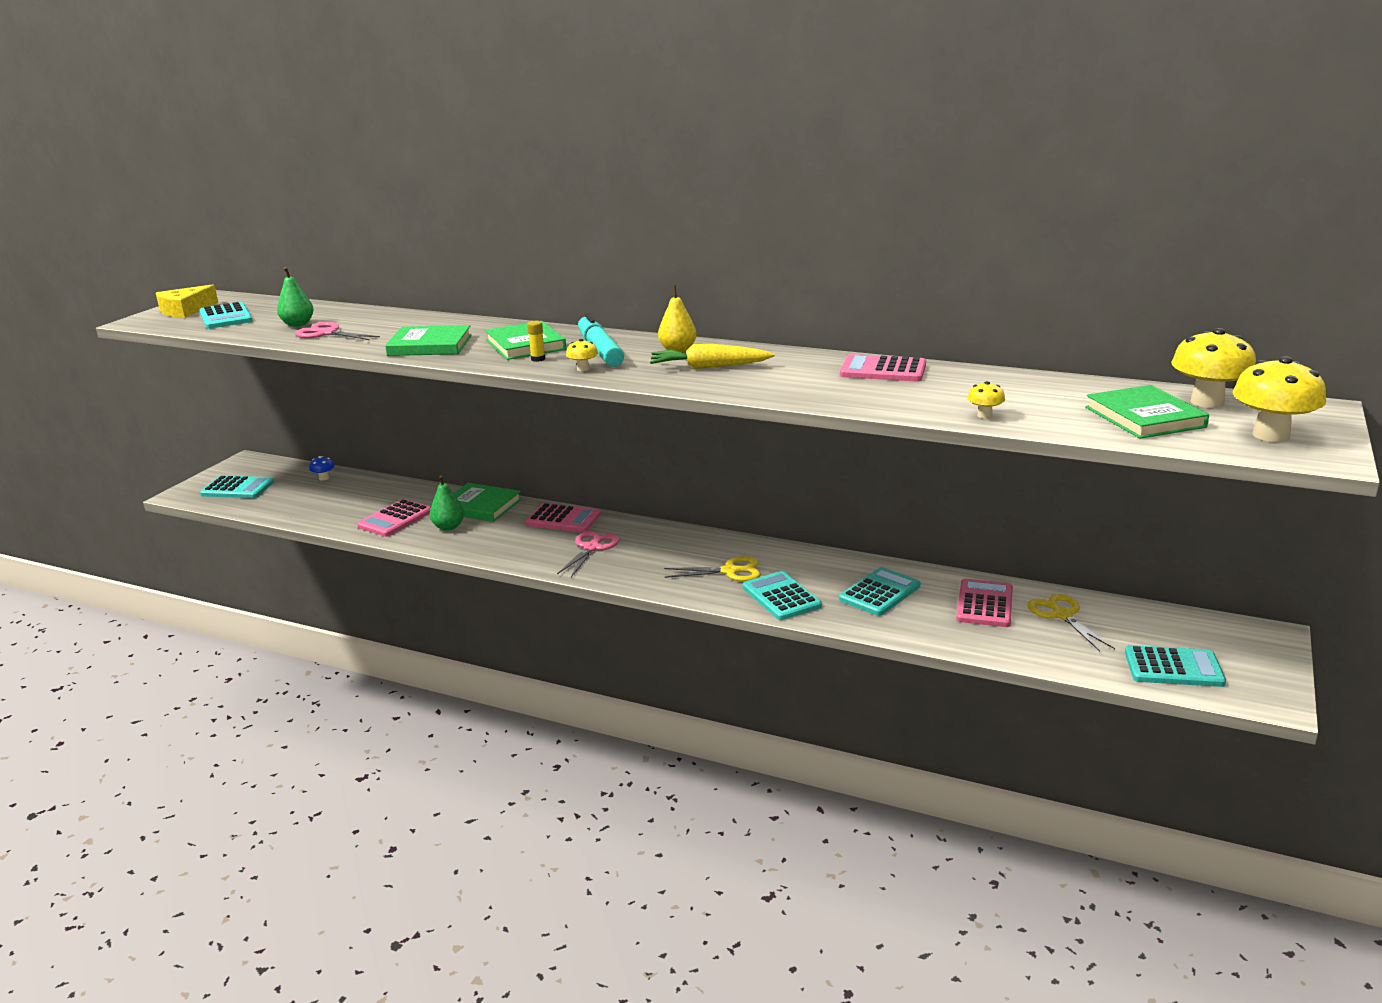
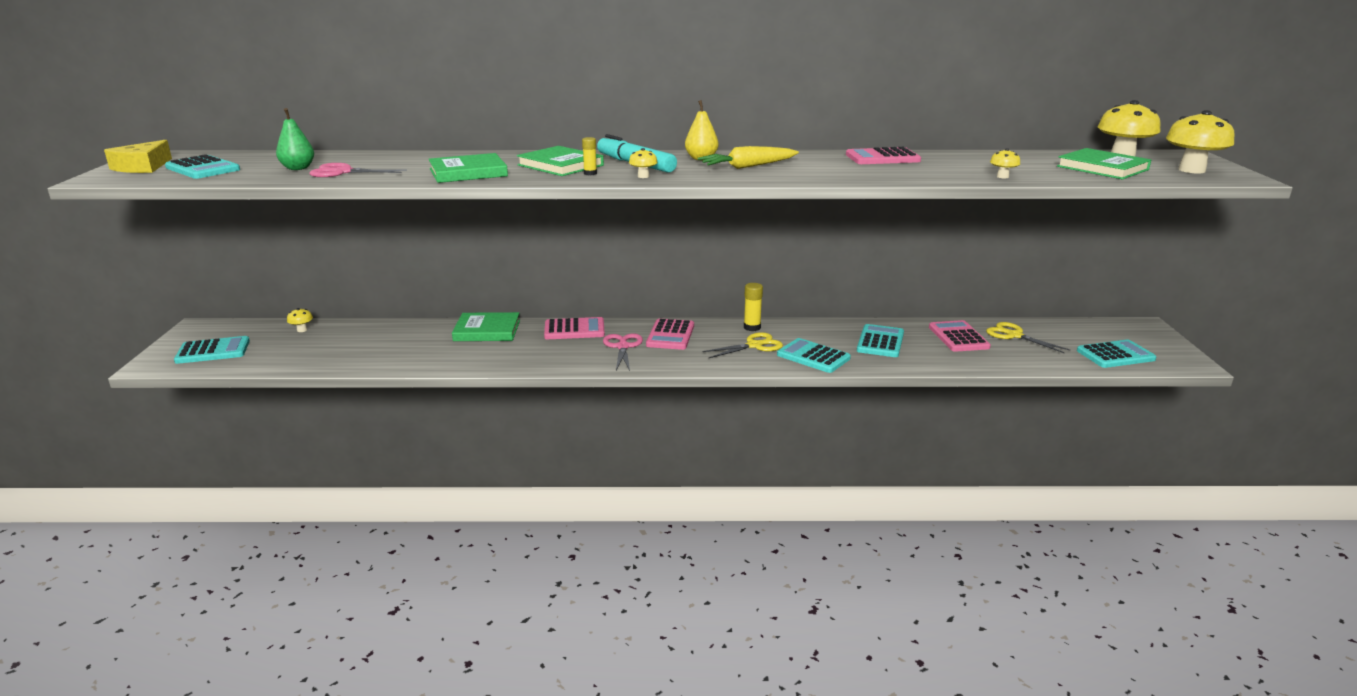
camera: 25 degrees left, 0 degrees up
(324, 478) = (302, 330): blue mushroom -> yellow mushroom
(395, 519) = (414, 352): pink calculator -> pink calculator (670, 335)
(448, 527) = (474, 351): green pear -> none
(749, 548) = (752, 327): none -> yellow glue stick

